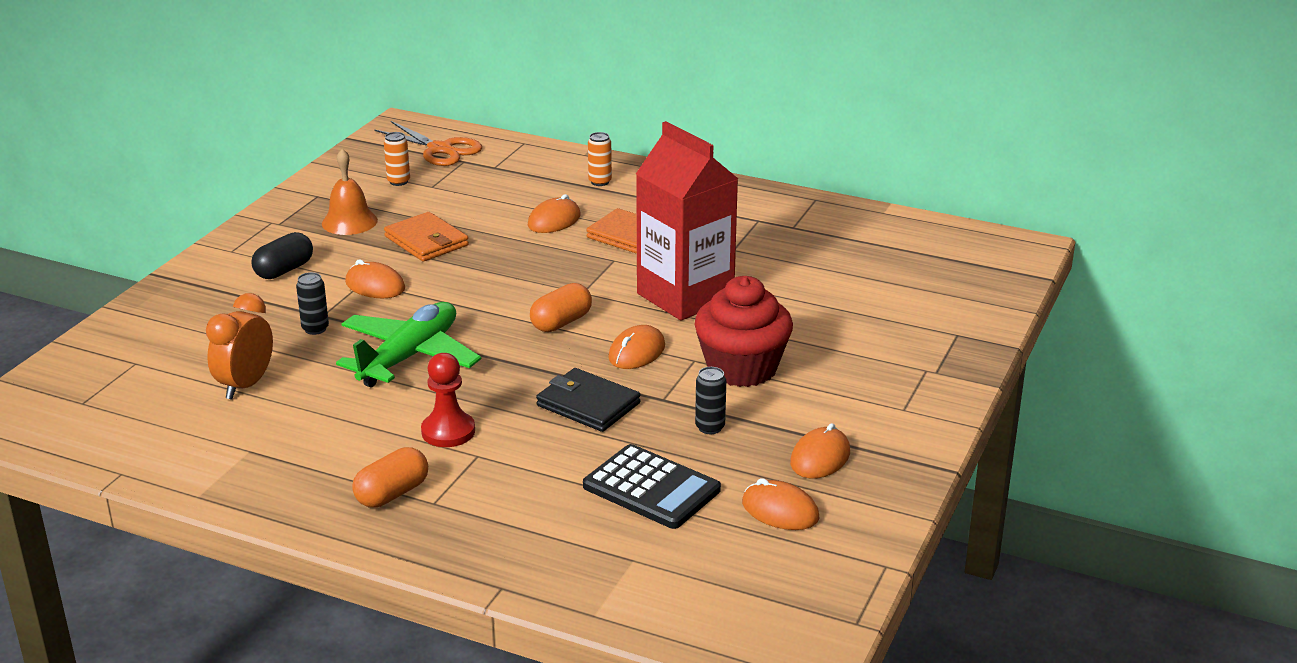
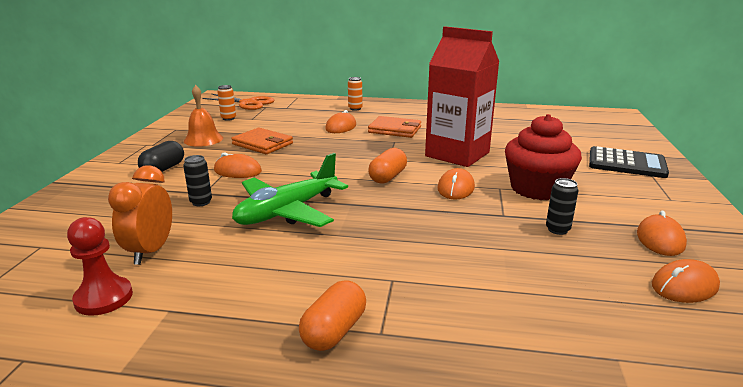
camera: 15 degrees left, 5 degrees down
(409, 357) = (287, 211): green plane -> green plane turned 150 degrees counterclockwise
(448, 431) = (353, 263): red pawn -> red pawn (104, 298)
(588, 404) = (451, 226): black wallet -> none
(651, 488) = (563, 284): black calculator -> black calculator (626, 163)
(780, 510) = (684, 286): orange mouse -> orange mouse turned 45 degrees counterclockwise

